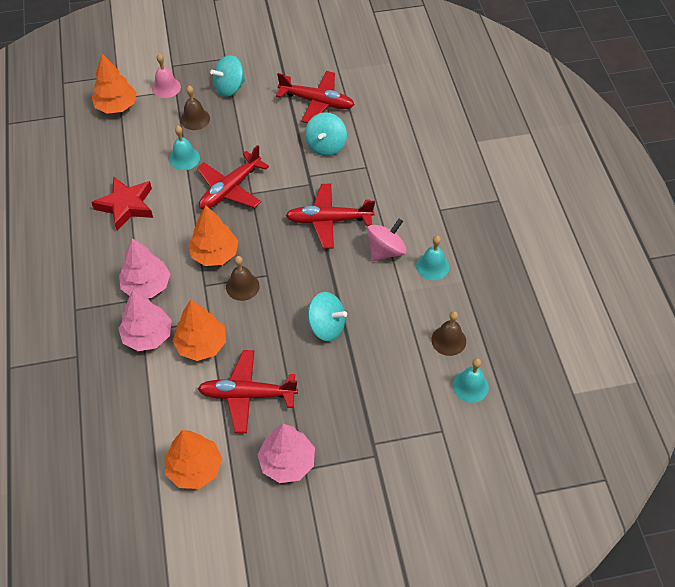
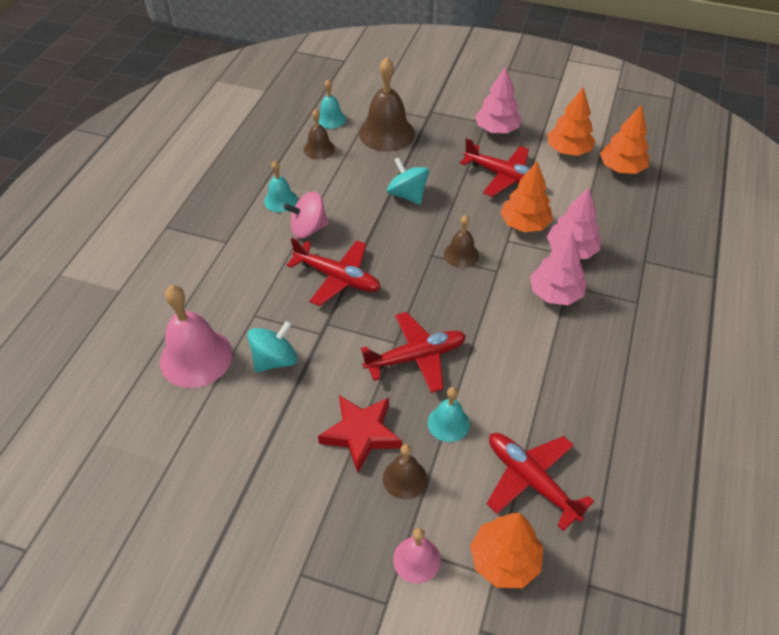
camera: 150 degrees left, 5 degrees down
(126, 206) = (546, 391): red star -> red star (361, 434)
(215, 254) = (471, 295): orange tree -> orange tree (621, 168)
(229, 88) = (329, 509): turquoise spinning top -> none
(317, 102) = (236, 425): red plane -> red plane (531, 480)
(378, 125) = (196, 357): none -> pink bell
(399, 395) = (387, 133): none -> brown bell

